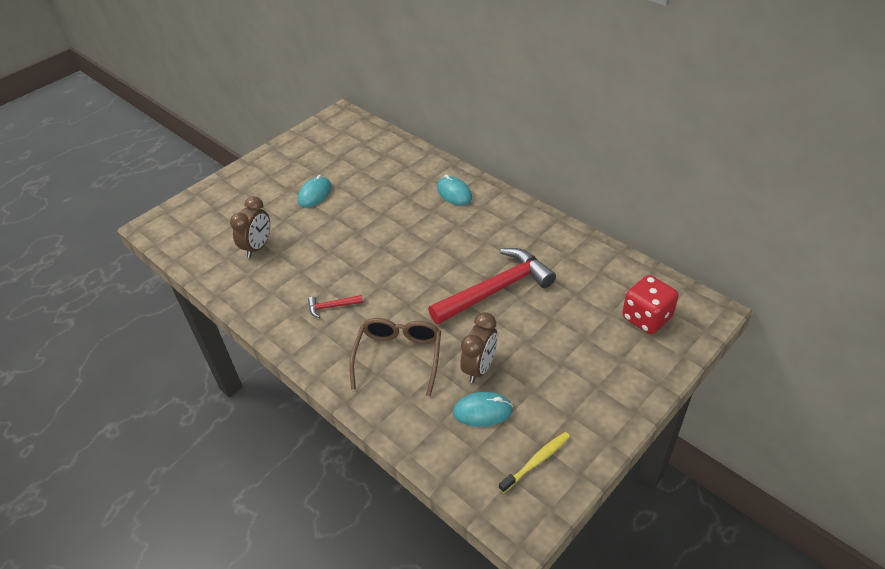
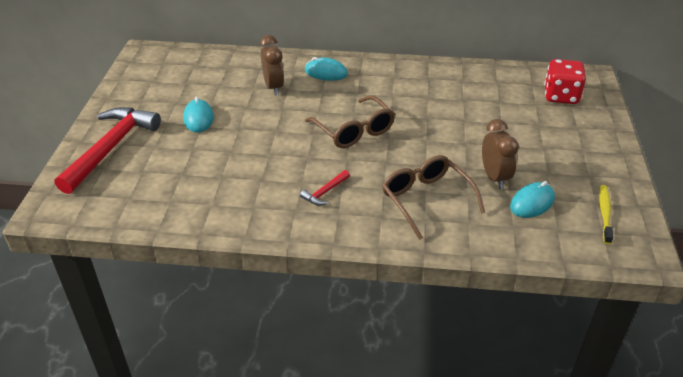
camera: 40 degrees left, 5 degrees down
(258, 247) = (193, 180): brown clock -> brown clock (274, 87)
(414, 262) = (354, 131): none -> brown glasses
(496, 289) = (441, 122): red hammer -> red hammer (111, 148)

